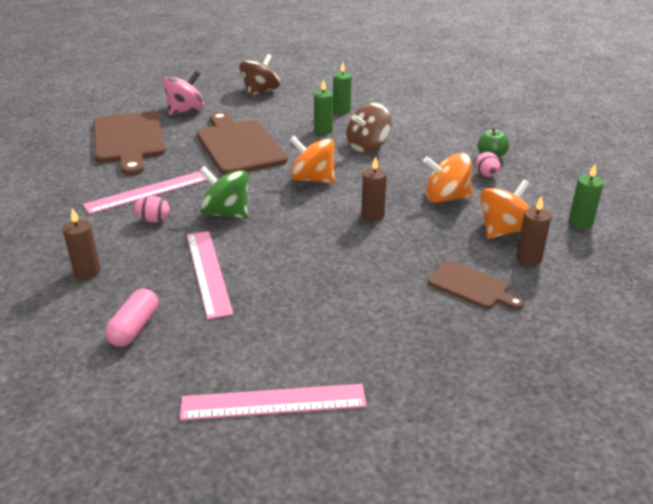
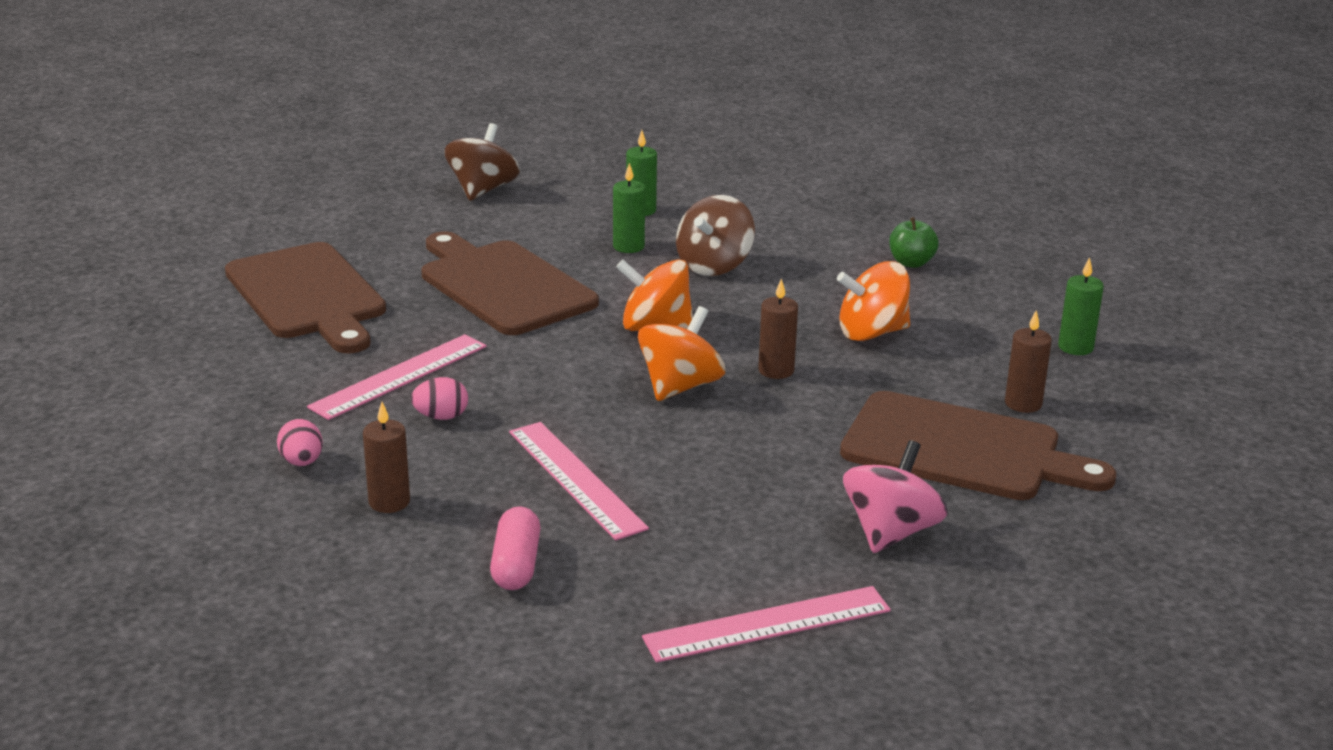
camera: 15 degrees left, 5 degrees down
(185, 110) = (372, 235): pink spinning top -> pink spinning top (891, 532)
(226, 213) = (550, 393): green spinning top -> none
(471, 286) = (961, 449): brown cutting board -> brown cutting board, size x1.93
(486, 175) = (916, 292): pink egg -> pink egg (302, 462)
(503, 230) = (974, 369): orange spinning top -> orange spinning top (680, 386)

